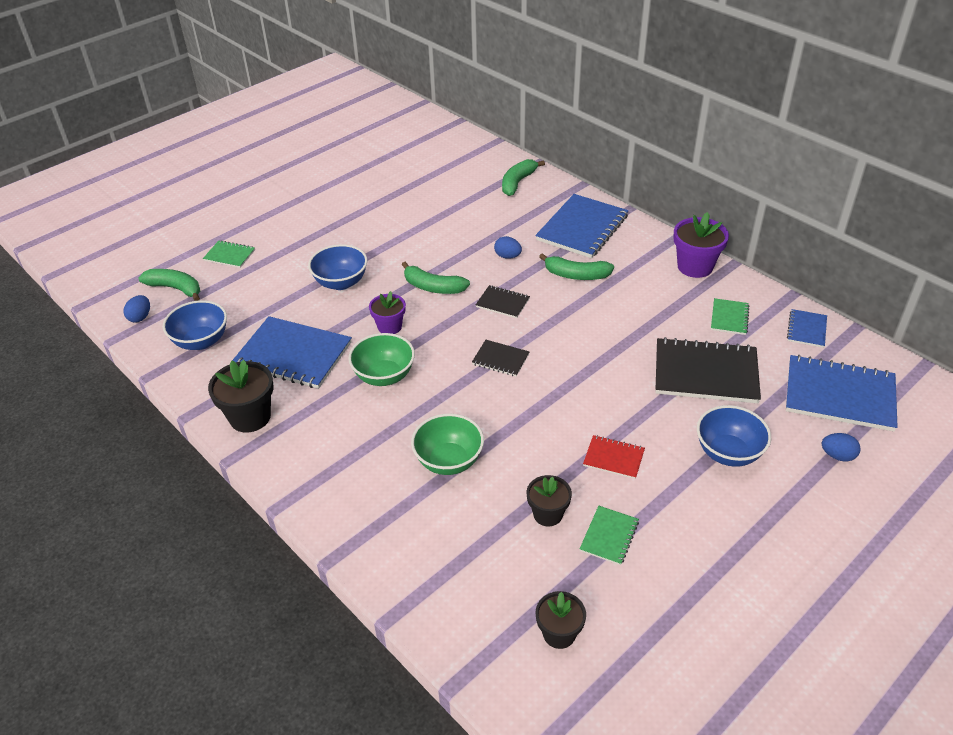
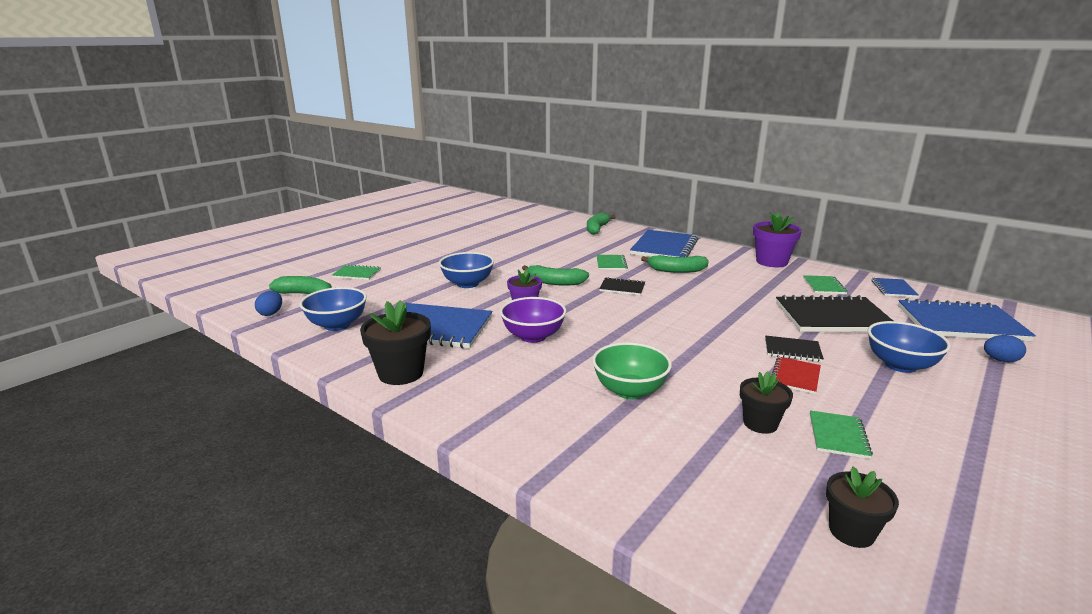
camera: 10 degrees left, 20 degrees down
(384, 376) = (533, 336): green bowl -> purple bowl
(500, 359) = (640, 320): black notebook -> black notebook (792, 350)
(507, 256) = (611, 263): blue egg -> green notebook
(613, 458) = (795, 376): red notebook -> red notebook turned 75 degrees counterclockwise

